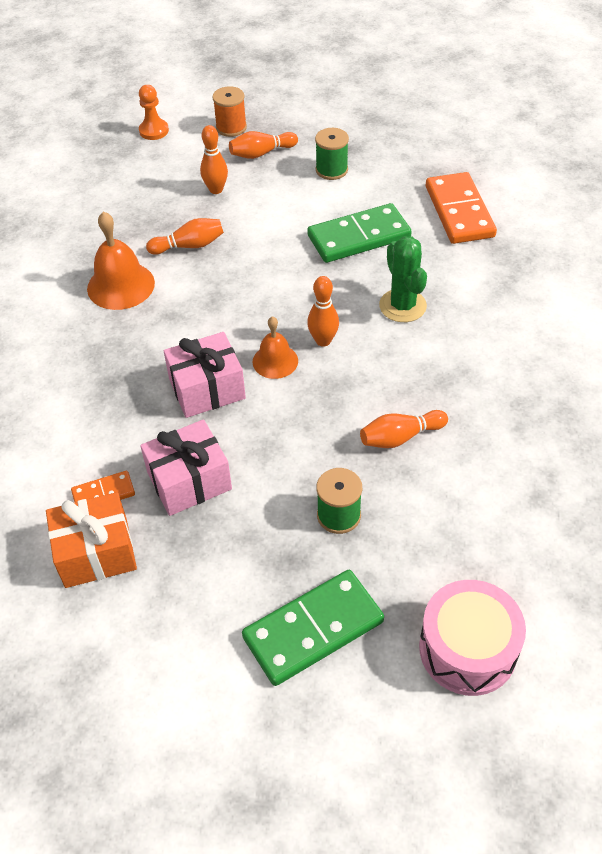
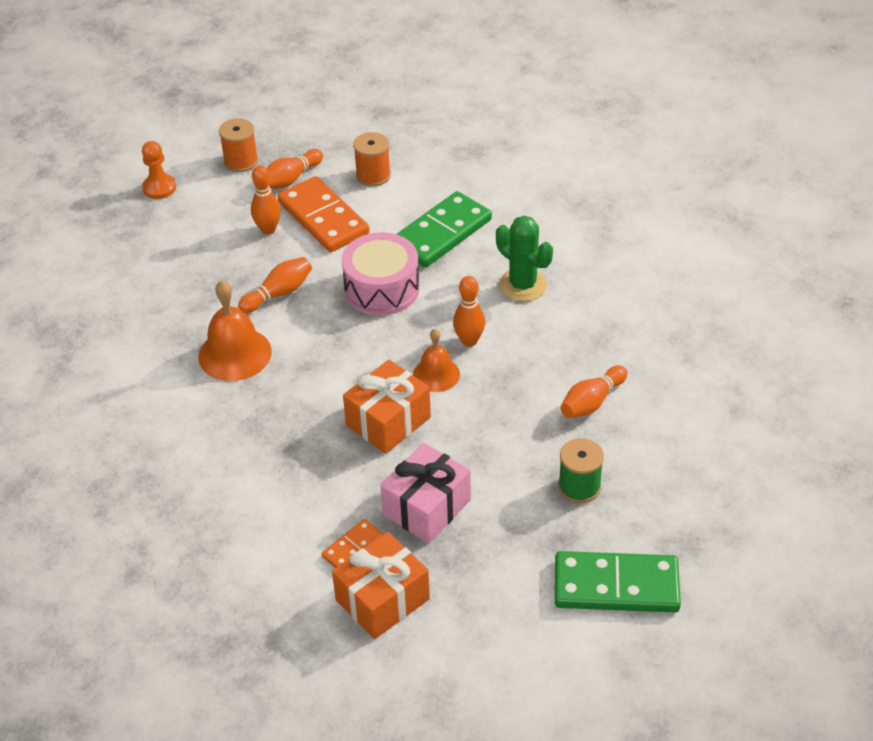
camera: 25 degrees left, 5 degrees down
(207, 389) = (388, 421): pink gift -> orange gift
(313, 630) = (616, 586): green domino -> green domino turned 60 degrees clockwise
(331, 170) = (373, 175): green spool -> orange spool
(459, 211) = (521, 180): orange domino -> orange domino (323, 218)
(467, 649) = (749, 551): pink drum -> pink drum (382, 289)

